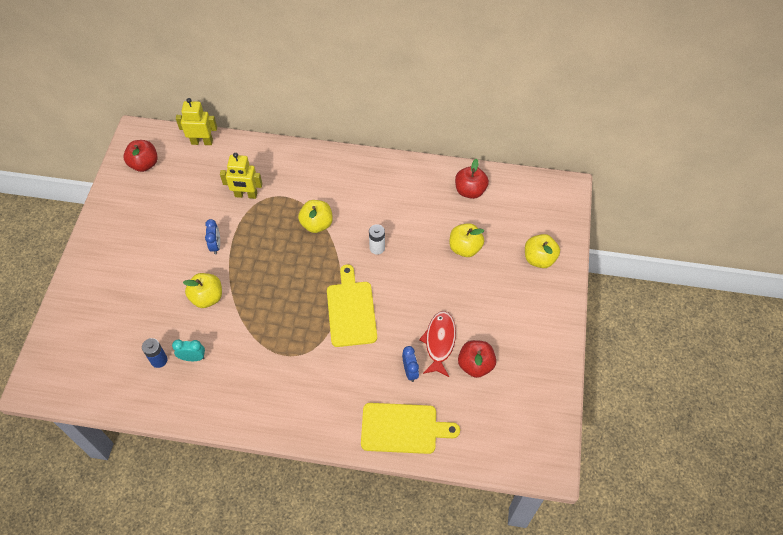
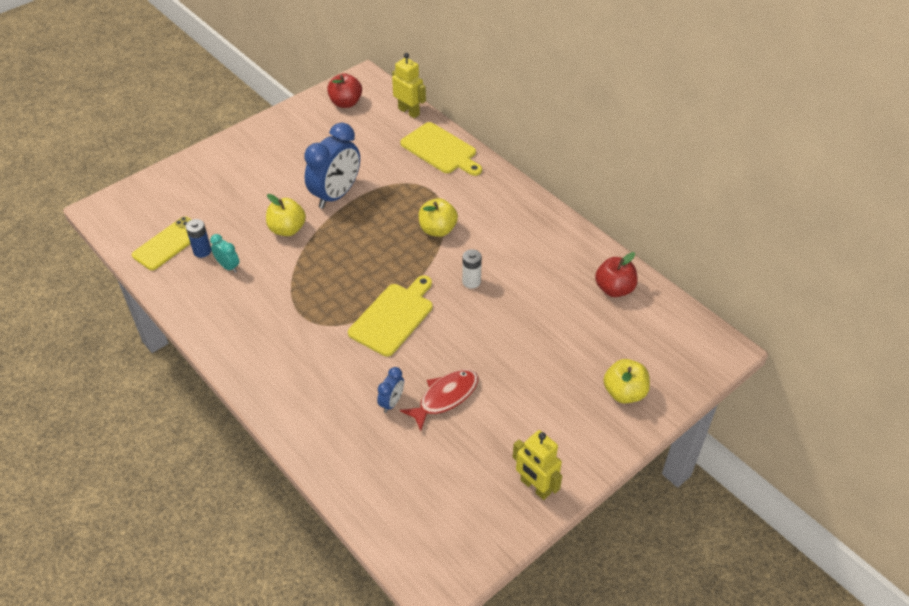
camera: 40 degrees right, 10 degrees down
(125, 373) = (169, 243): none -> yellow phone
(215, 245) = (336, 195): blue clock -> blue clock, size x2.14
(246, 195) = (401, 171): yellow robot -> yellow robot (535, 487)
(403, 428) = (334, 445): yellow cutting board -> yellow cutting board (440, 150)
(465, 248) = (556, 334): yellow apple -> none
(475, 365) = (458, 441): red apple -> none

